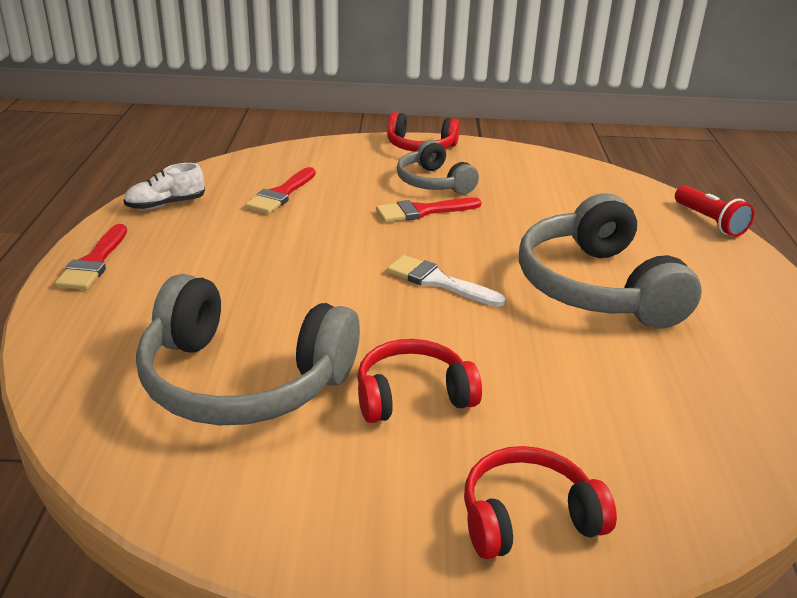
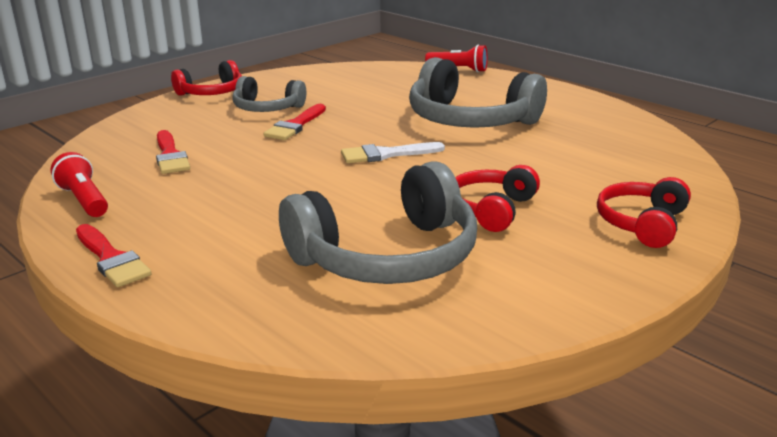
camera: 45 degrees left, 5 degrees down
(166, 204) = (84, 200): white shoe -> red flashlight

